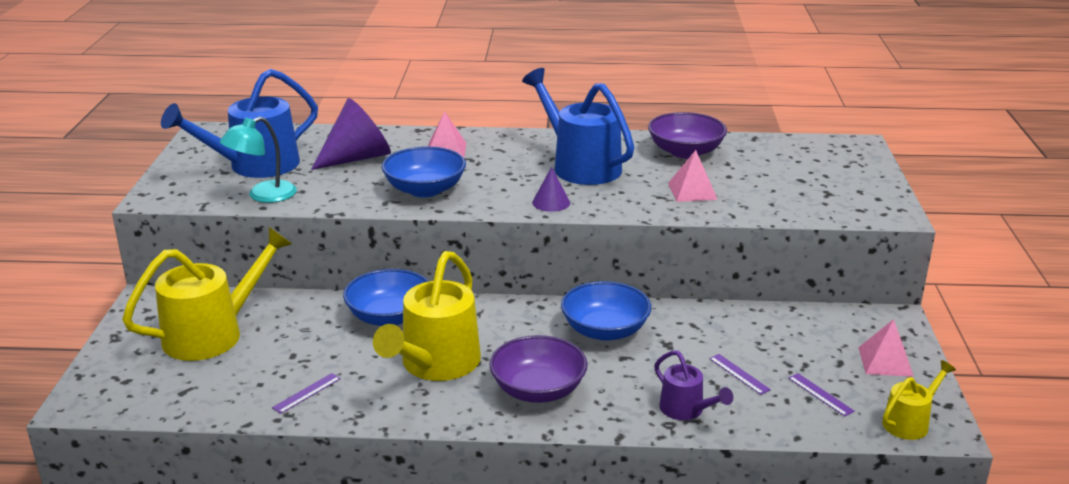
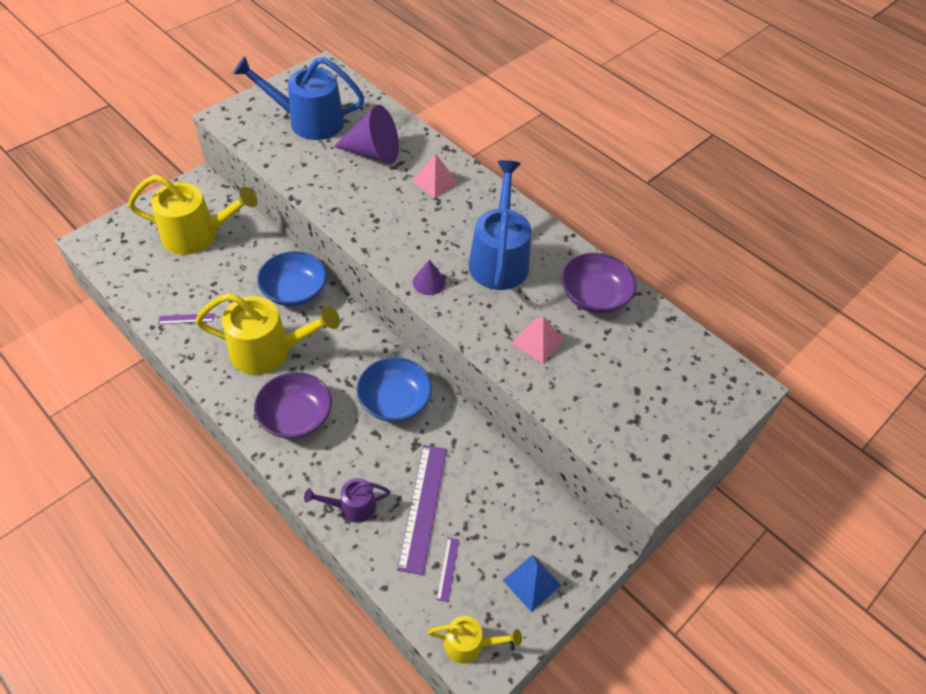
camera: 40 degrees right, 25 degrees up
(263, 195) = (279, 154): turquoise lamp -> none
(425, 189) = (371, 213): blue bowl -> none
(435, 365) = (270, 350): yellow watering can -> yellow watering can turned 150 degrees counterclockwise
(686, 410) = (352, 507): purple watering can -> purple watering can turned 75 degrees clockwise
(739, 374) = (423, 507): purple ruler -> purple ruler, size x2.20
(885, 361) = (532, 582): pink pyramid -> blue pyramid

